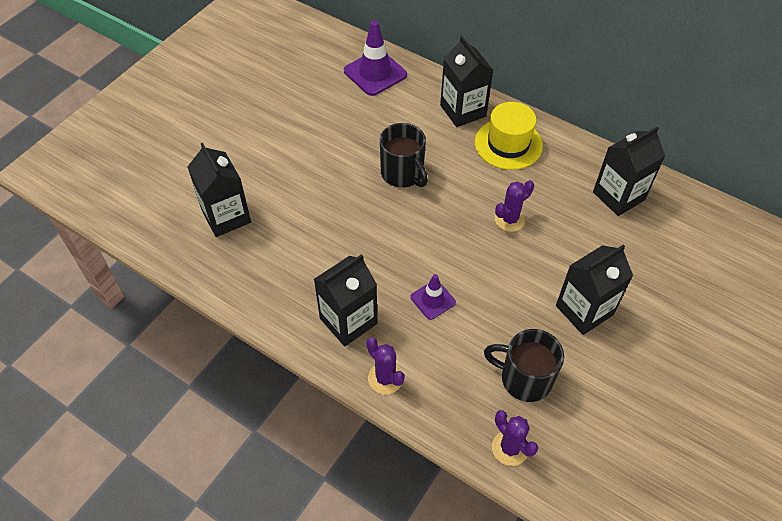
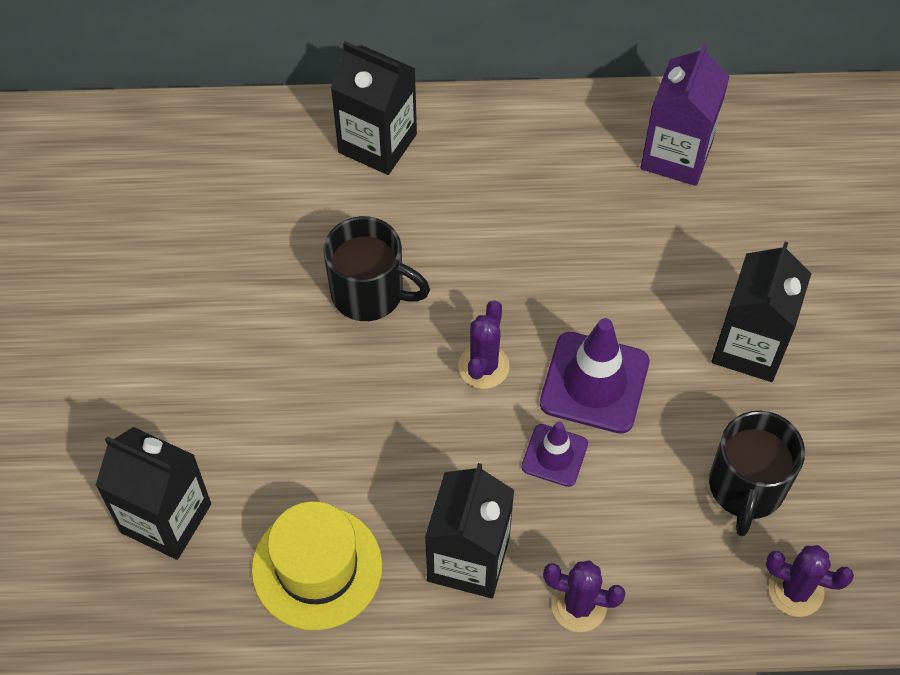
camera: 35 degrees left, 5 degrees up
(375, 73) = (201, 153): purple traffic cone -> purple traffic cone (594, 383)
(508, 144) = (479, 160): yellow hat -> yellow hat (317, 567)
(509, 219) = (565, 275): purple cactus -> purple cactus (483, 366)
(524, 378) = (746, 488): black mug -> black mug turned 60 degrees counterclockwise
(618, 196) = (676, 155): black carton -> purple carton

